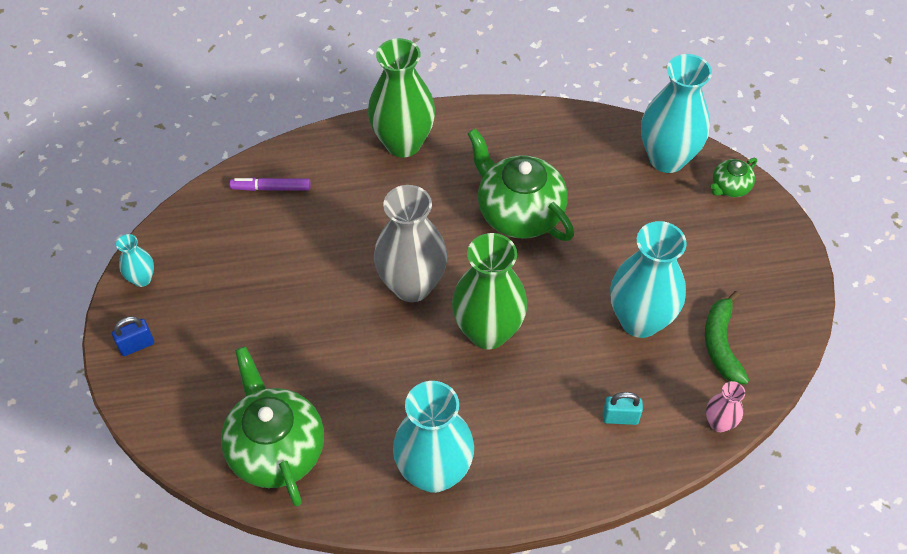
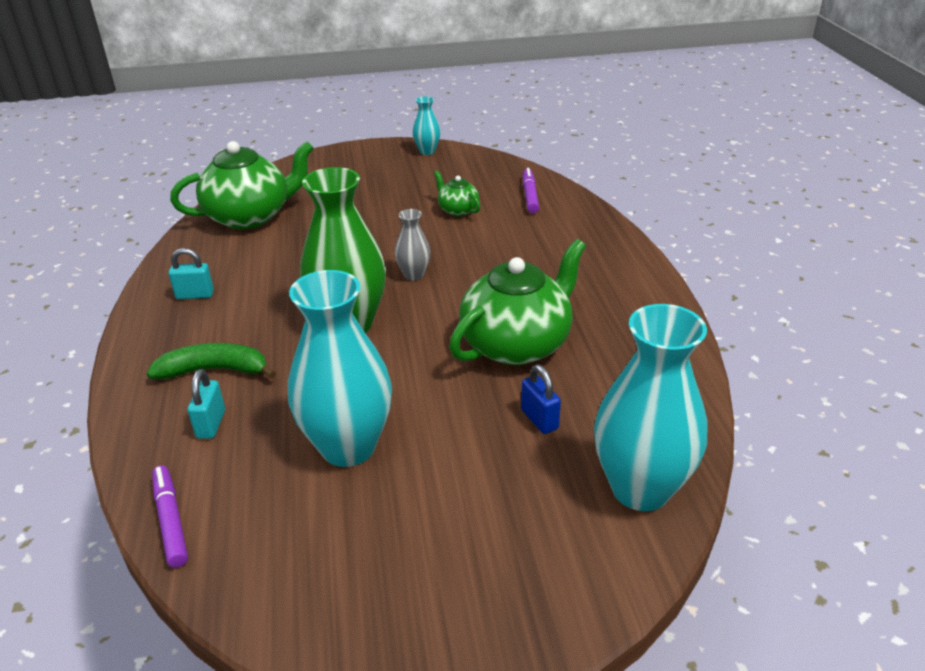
camera: 90 degrees right, 20 degrees down
(137, 345) = (364, 155): blue padlock -> blue padlock (539, 419)
(403, 143) = (606, 262): green vase -> none
(412, 285) = (414, 275): grey vase -> grey vase, size x0.47
(434, 472) = (195, 295): turquoise vase -> turquoise padlock
(719, 423) = (171, 520): pink vase -> purple marker
(721, 344) = (295, 532): green banana -> green banana (214, 370)
(730, 187) = (596, 567): green teapot -> green teapot (457, 210)

